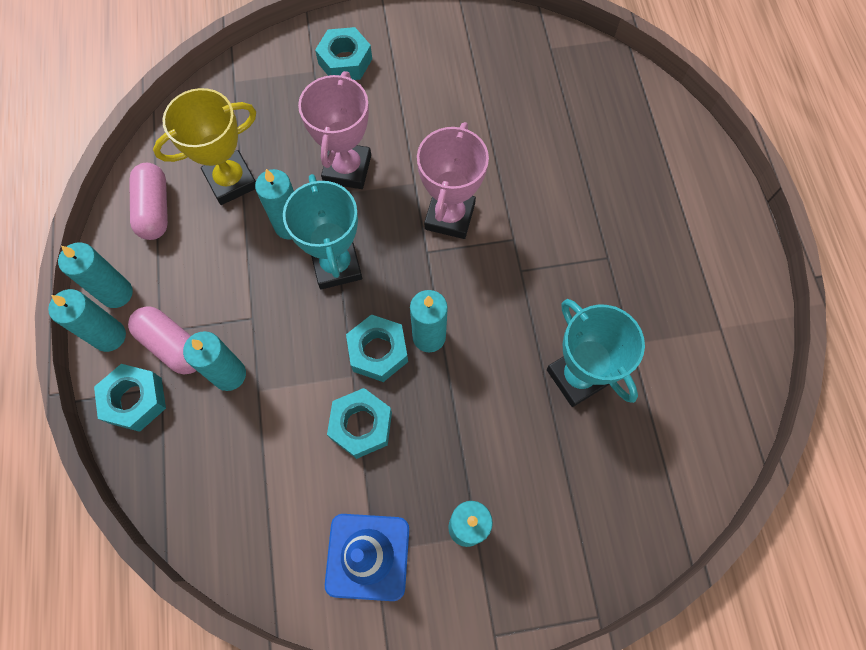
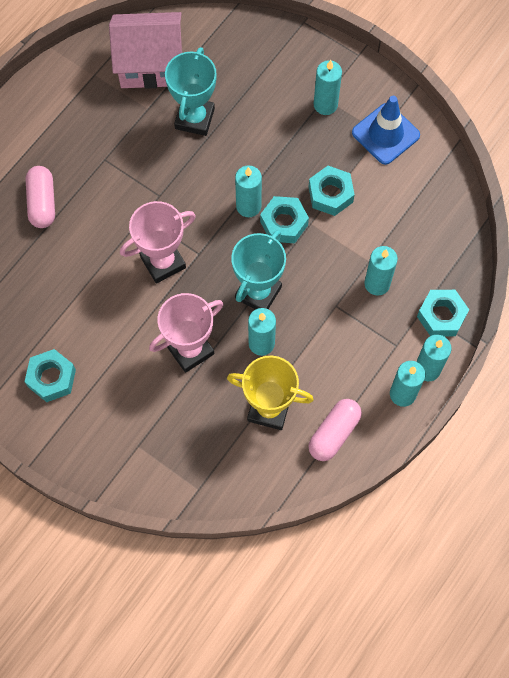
camera: 135 degrees left, 0 degrees up
(173, 345) = (395, 330): pink capsule -> pink capsule (42, 203)
(345, 61) = (110, 433): turquoise nut -> turquoise nut (52, 378)
(686, 393) = (150, 64): none -> pink house

